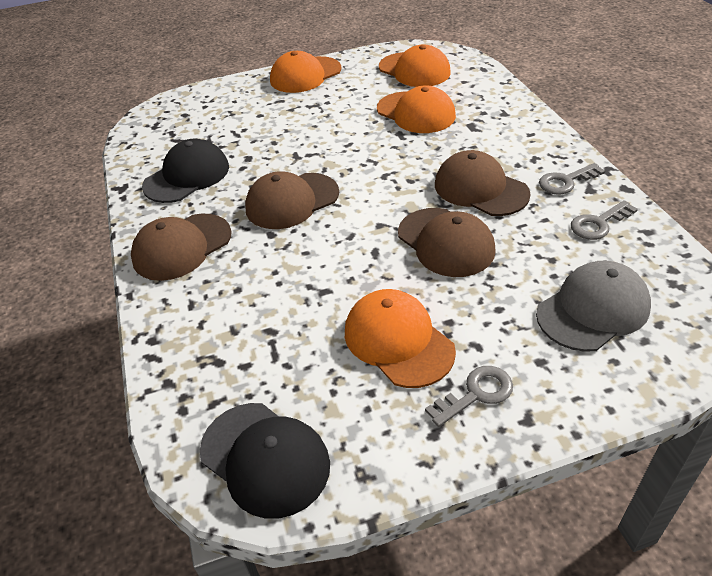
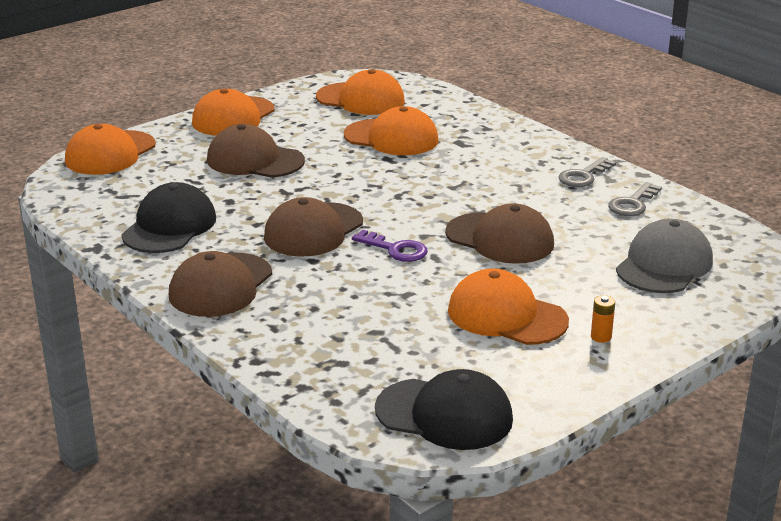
camera: 25 degrees left, 15 degrees down
(195, 98) = (110, 153): none -> orange cap
(346, 236) = (395, 249): none -> purple key
(476, 394) = (601, 337): grey key -> orange battery
(480, 189) = (505, 193): brown cap -> brown cap (255, 160)

